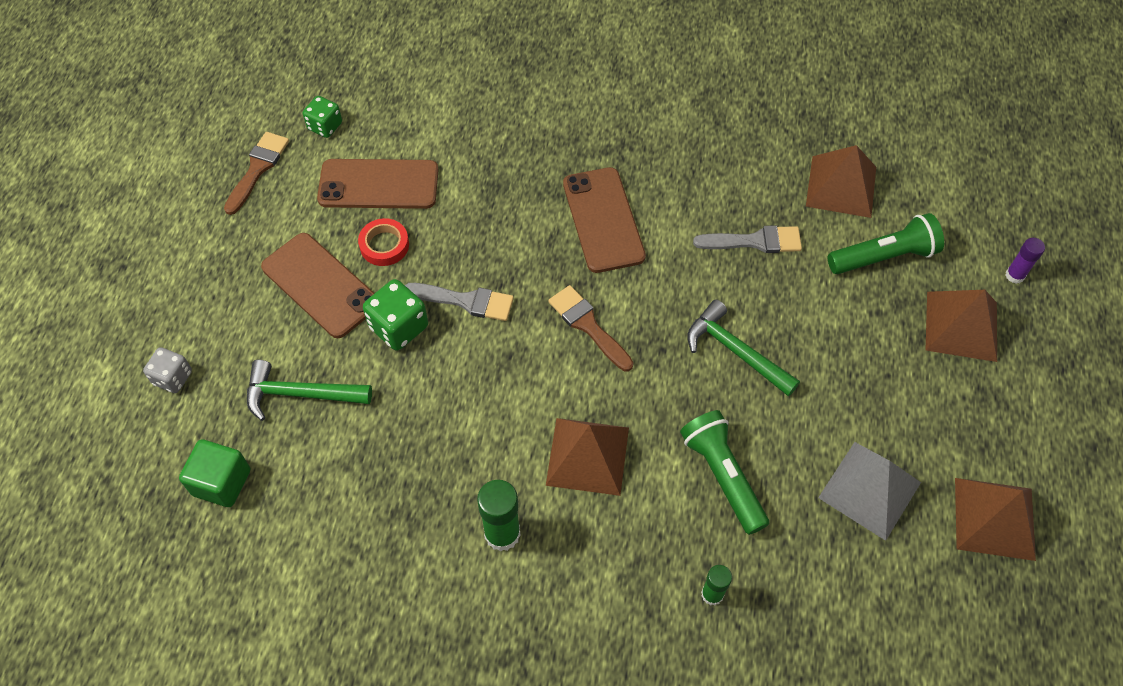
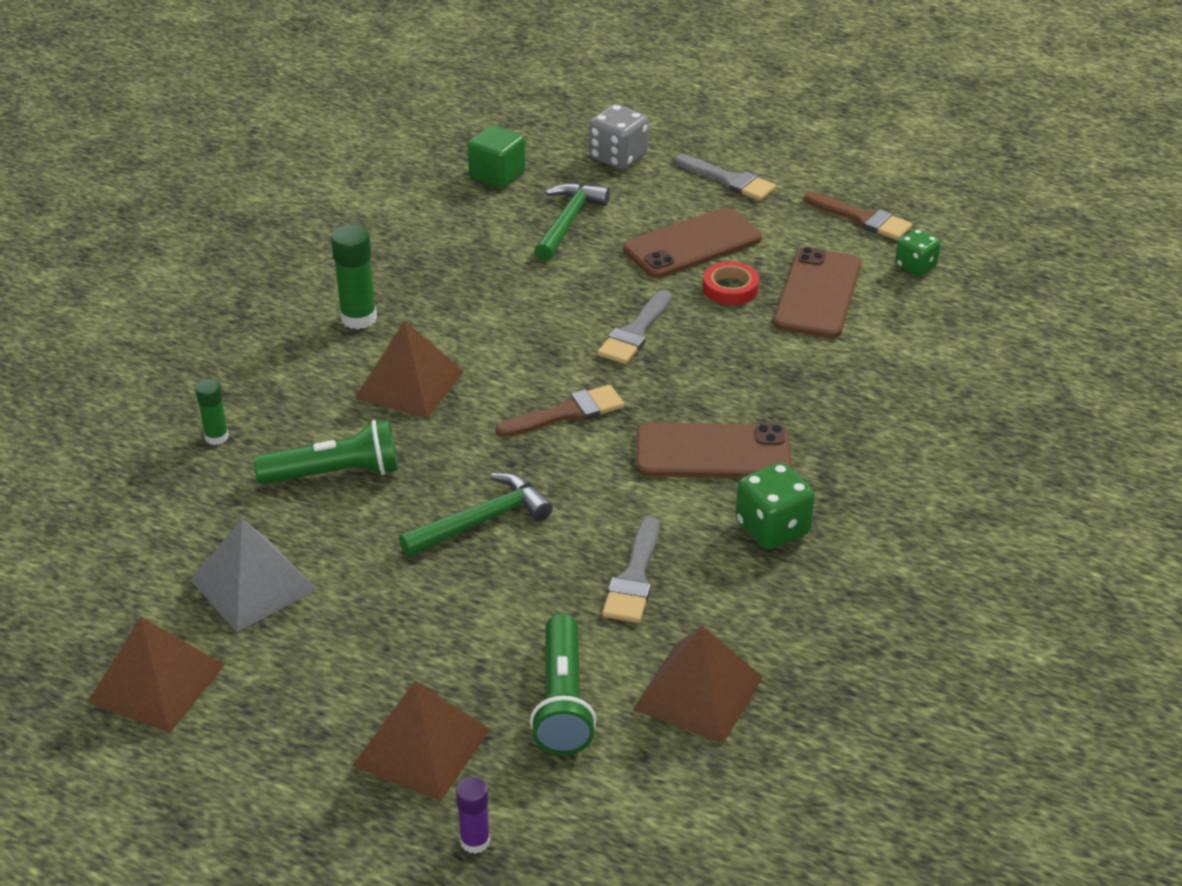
camera: 105 degrees right, 20 degrees down
(173, 378) = (618, 157): grey dice -> grey dice, size x1.50
(206, 276) = (729, 180): none -> grey brush
(399, 327) = (620, 286): green dice -> green dice (772, 528)

